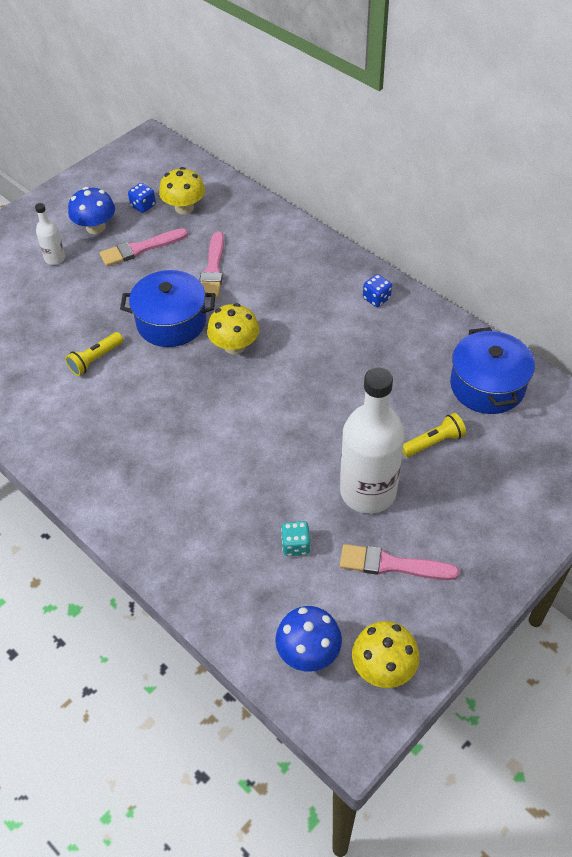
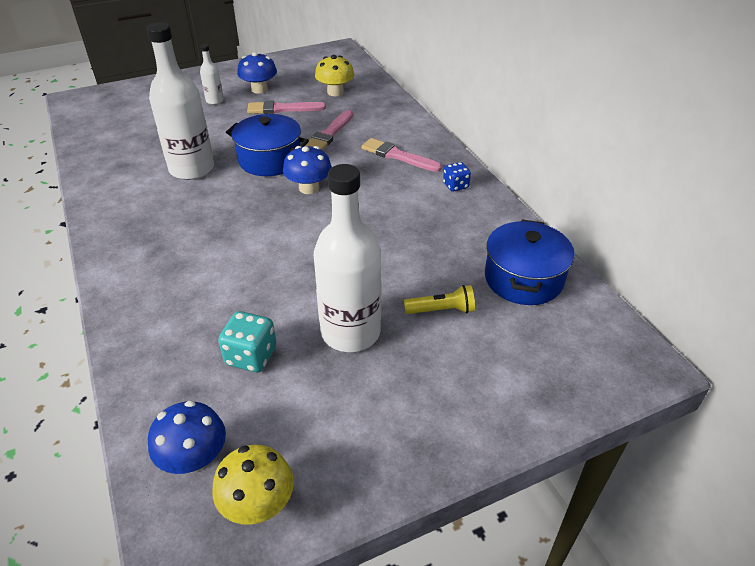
camera: 20 degrees right, 10 degrees down
(95, 359) = (192, 169): yellow flashlight -> white bottle
(143, 206) = (304, 84): blue dice -> none
(234, 346) = (309, 188): yellow mushroom -> blue mushroom
(296, 545) = (251, 356): turquoise dice -> turquoise dice, size x1.51
(392, 565) = (332, 405): pink brush -> pink brush (397, 156)

